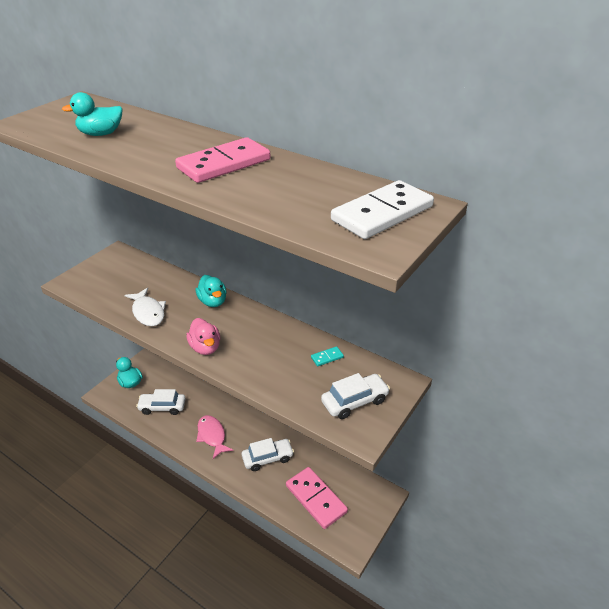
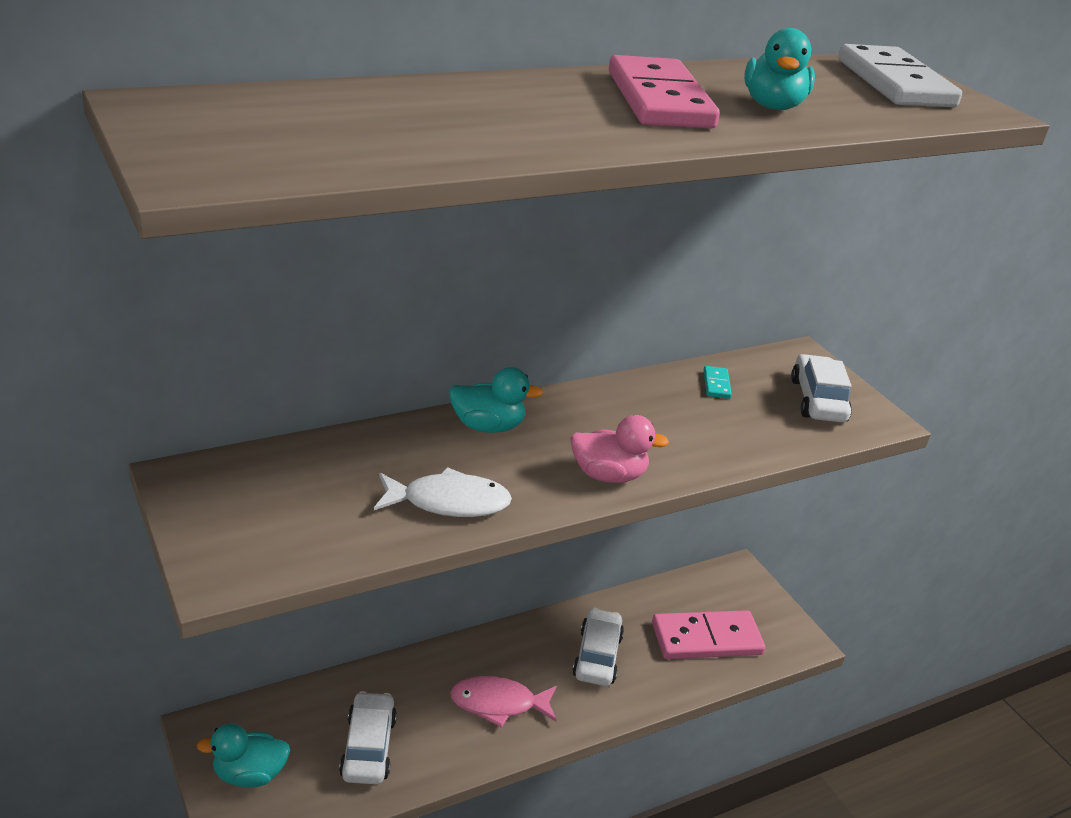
camera: 65 degrees left, 5 degrees down
(101, 134) = (400, 131): turquoise duck -> turquoise duck (773, 106)
(162, 407) = (368, 747): white car -> white car turned 150 degrees clockwise

